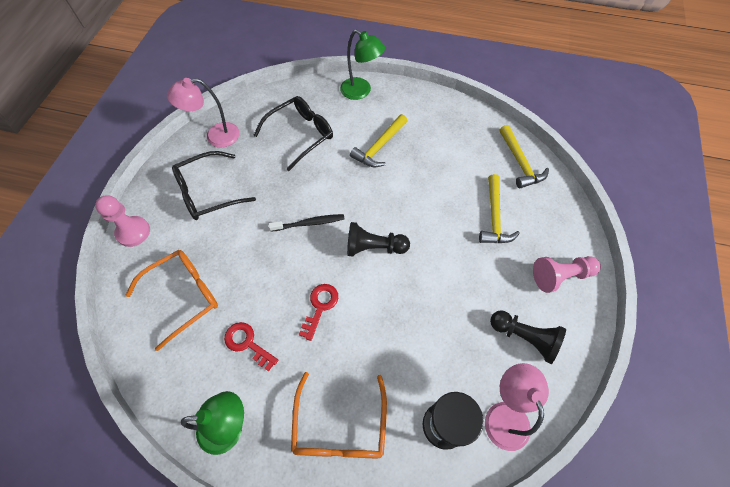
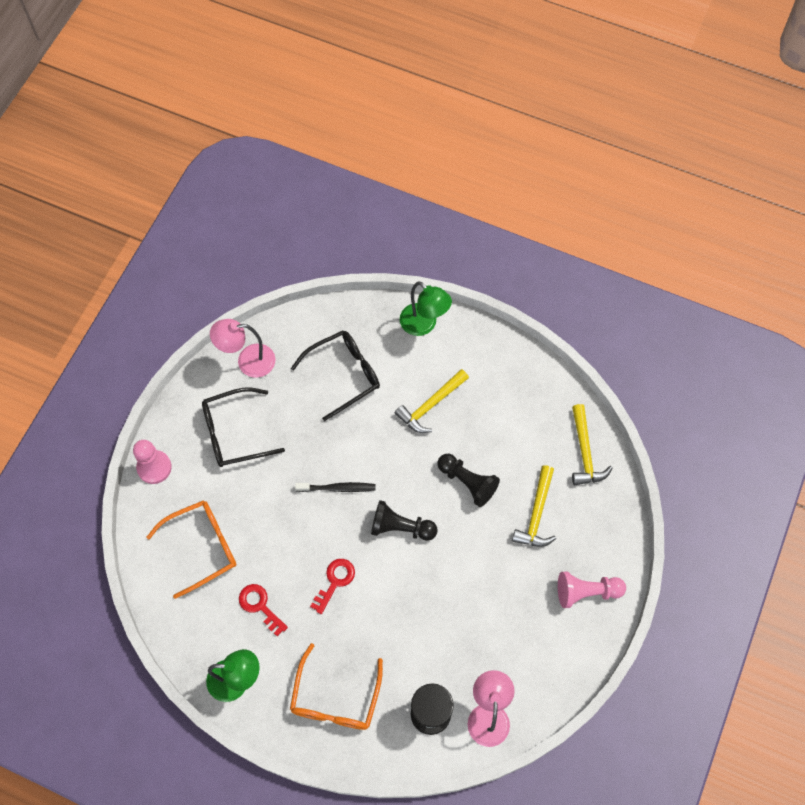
camera: 10 degrees right, 5 degrees up
(525, 337) = (530, 648): black pawn -> black pawn (467, 482)

